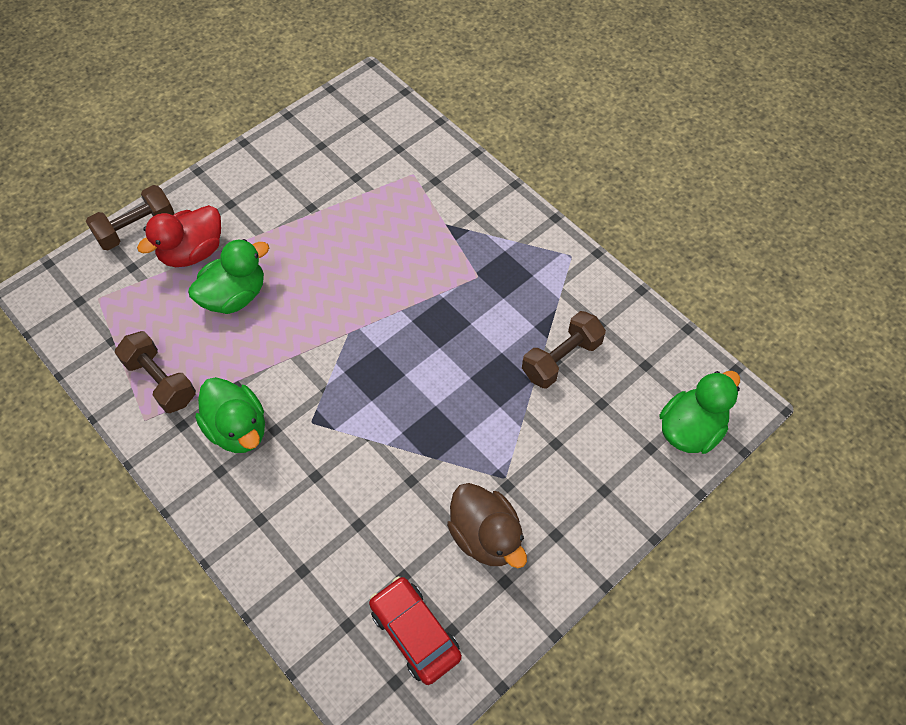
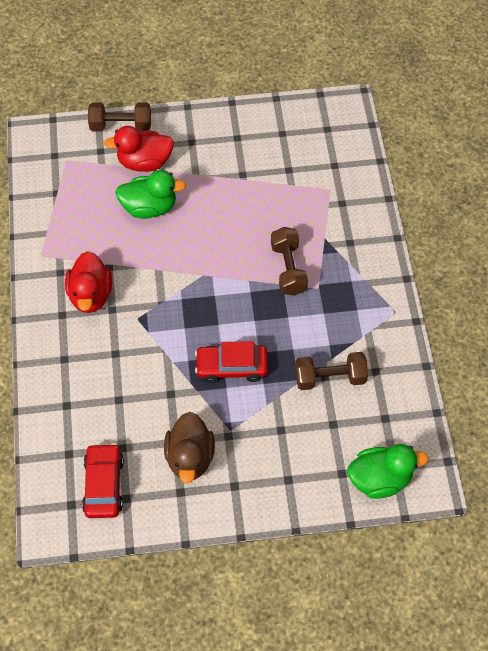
camera: 35 degrees right, 0 degrees up
(161, 381) = (67, 236): brown dumbbell -> brown dumbbell (288, 269)
(238, 429) = (91, 295): green duck -> red duck
(454, 410) = (231, 367): none -> red car

